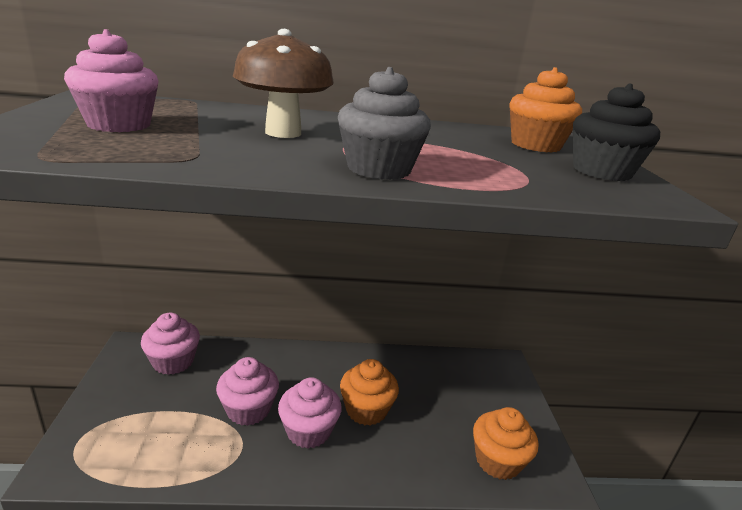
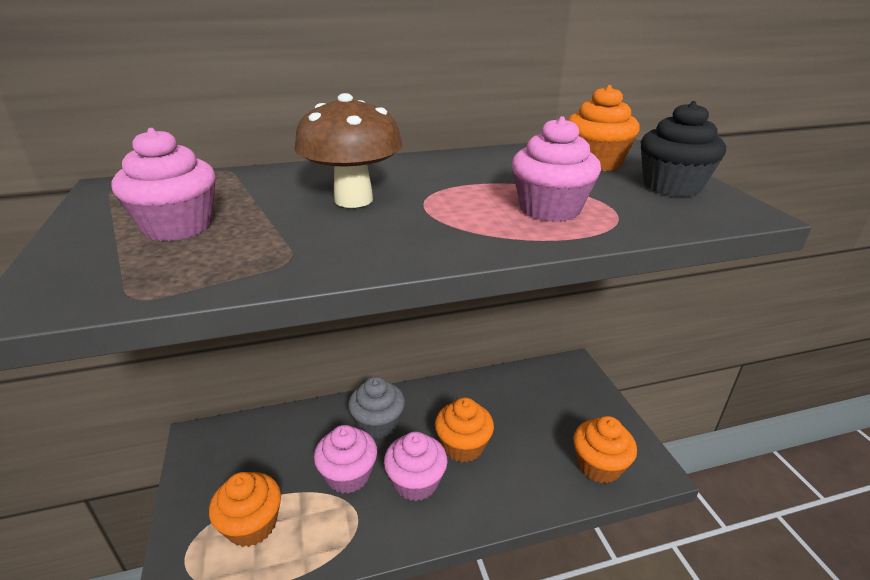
camera: 10 degrees left, 5 degrees up
(145, 430) = (252, 525): none -> orange cupcake
(173, 362) = (250, 443): pink cupcake -> pink cupcake (550, 209)
(379, 169) = (478, 231): grey cupcake -> grey cupcake (378, 424)

